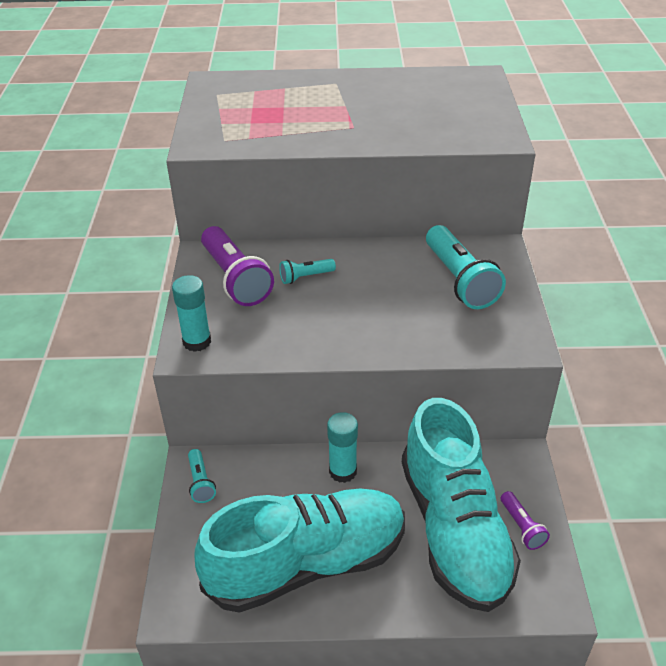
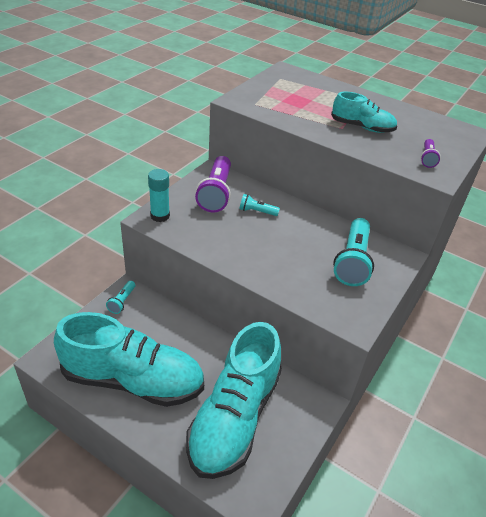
camera: 30 degrees right, 0 degrees up
(343, 471) = (202, 342): turquoise glue stick -> none
(373, 117) = (362, 127): none -> turquoise shoe
(522, 527) = (278, 444): purple flashlight -> purple flashlight (427, 158)

